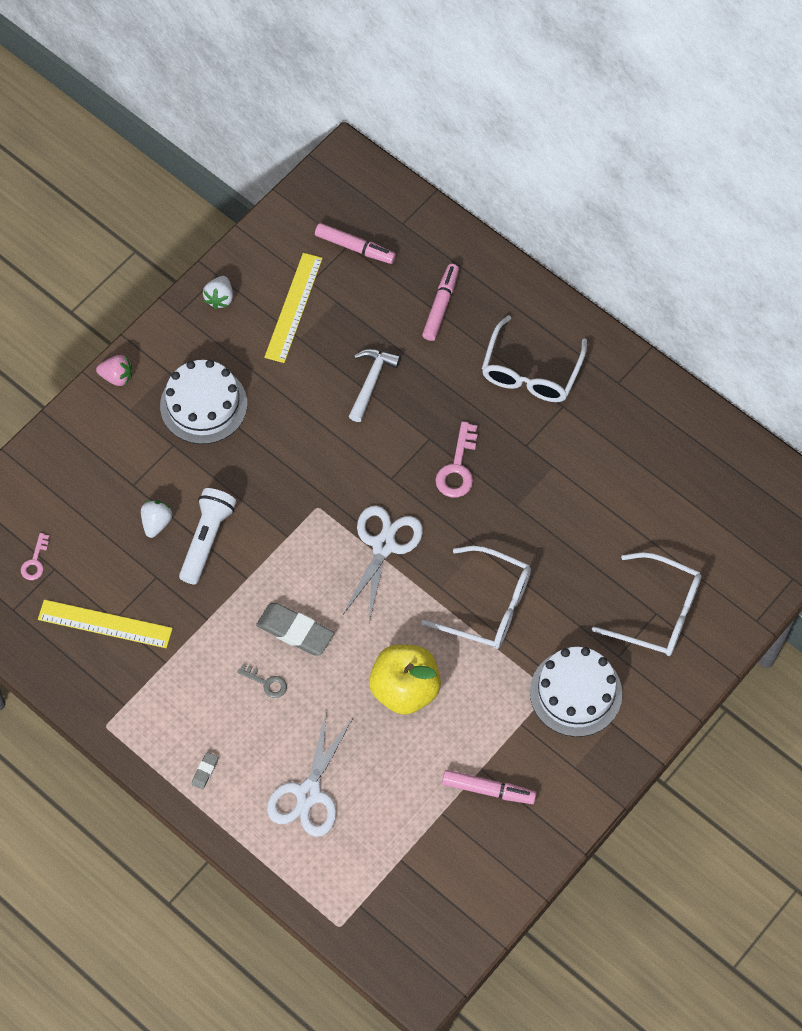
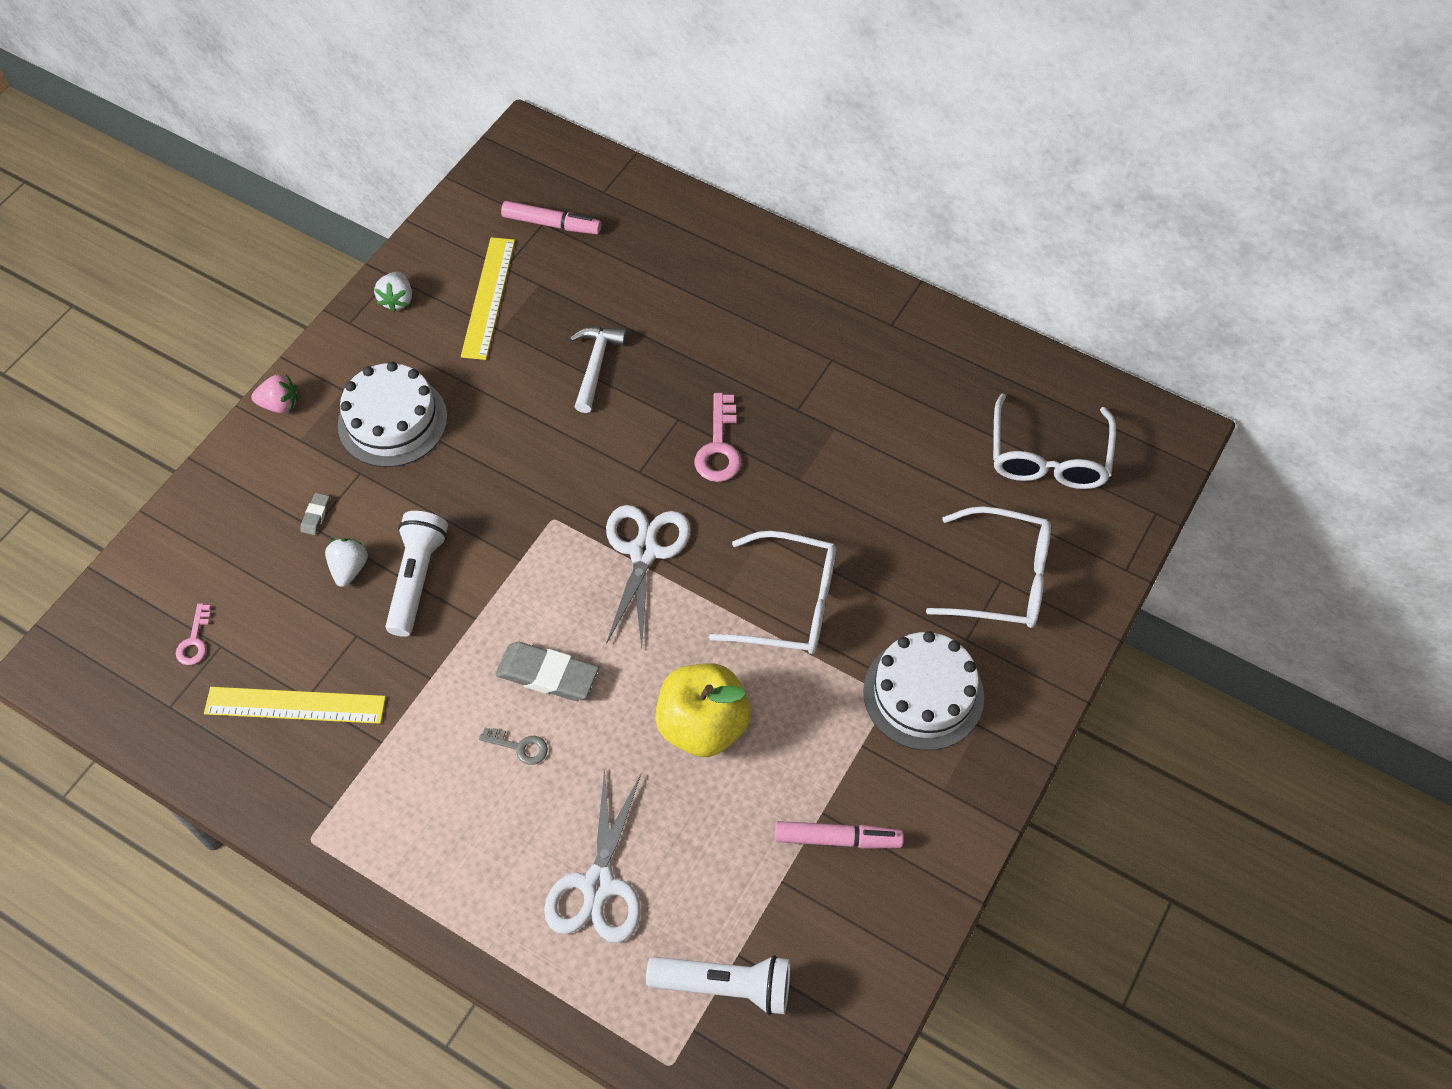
camera: 10 degrees left, 5 degrees down
(205, 771) = (453, 878): grey eraser -> grey eraser (316, 515)
(387, 879) = (725, 985): none -> white flashlight
(440, 306) = (664, 272): pink marker -> none
(531, 372) = (785, 327): white glasses -> white glasses (1048, 457)

